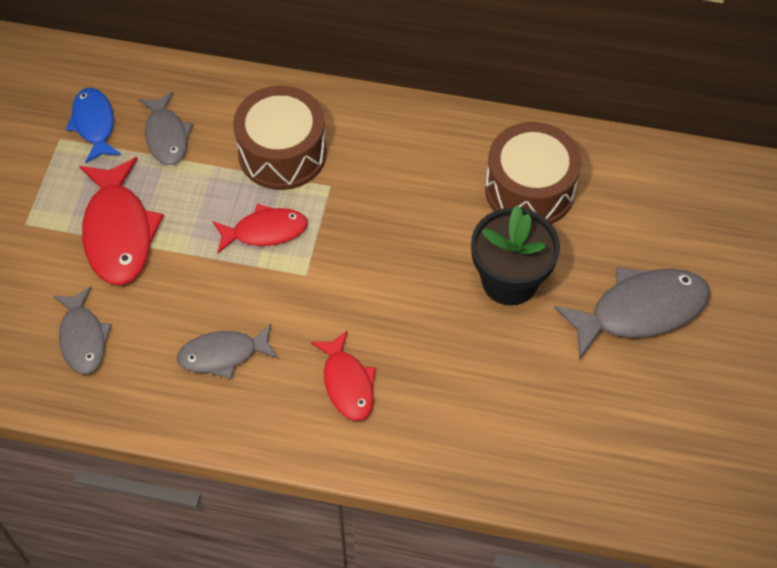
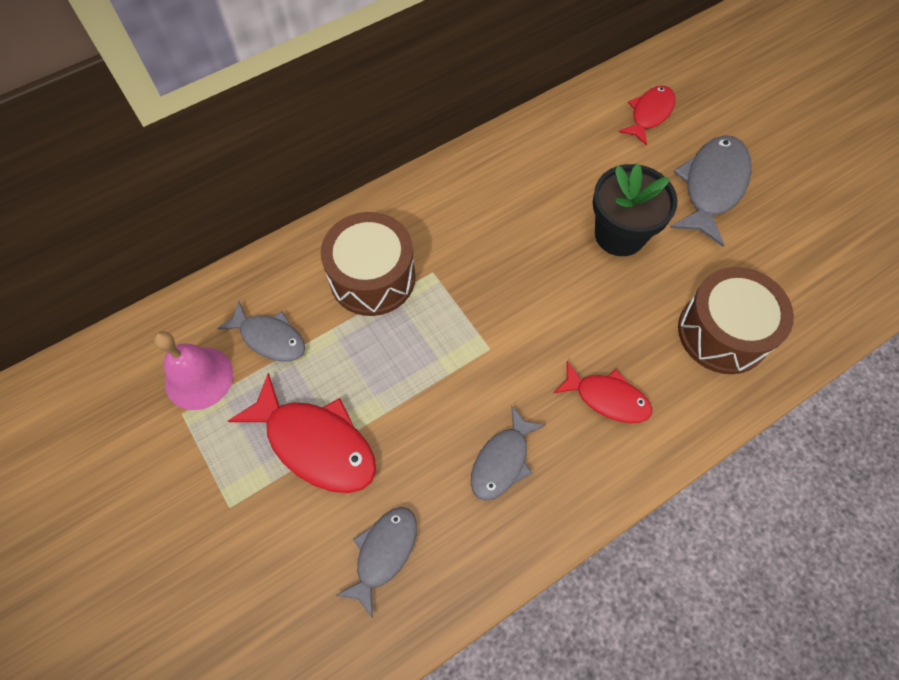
camera: 45 degrees left, 5 degrees up
(83, 338) = (383, 553): grey fish -> grey fish turned 90 degrees counterclockwise
(94, 124) = (199, 378): blue fish -> pink bell
(265, 231) = (425, 343): red fish -> red fish (649, 114)
(529, 190) = (561, 167): brown drum -> brown drum (723, 332)

